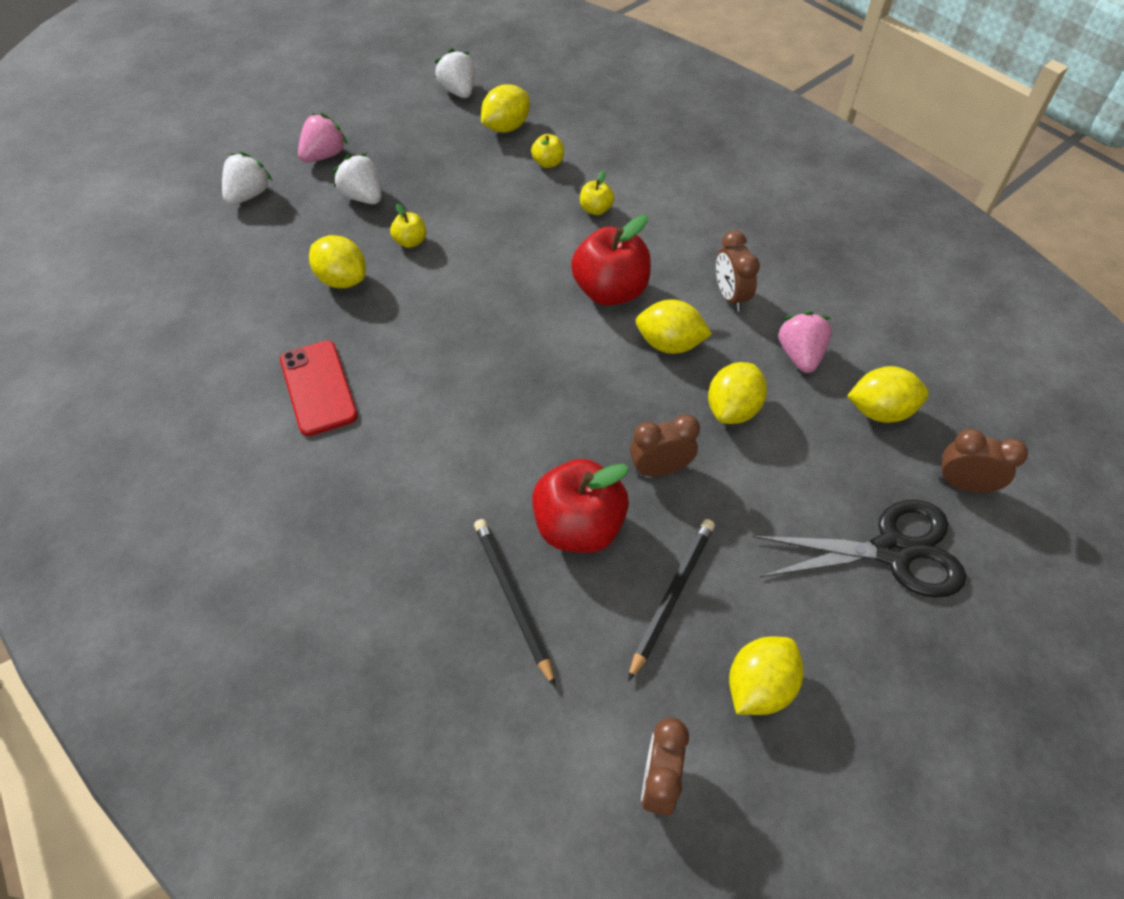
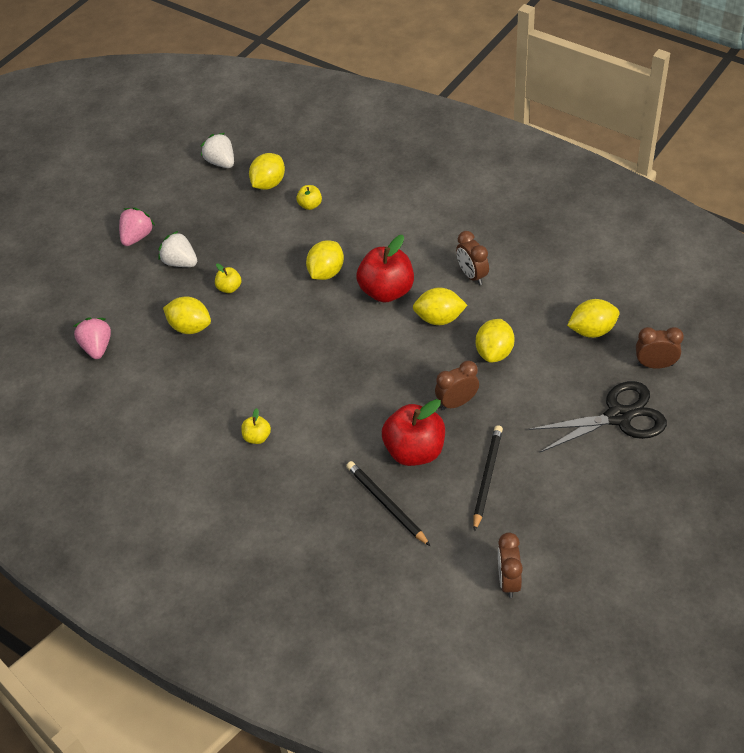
camera: 10 degrees left, 5 degrees down
(249, 195) = (92, 280): white strawberry -> none
(318, 388) = (204, 406): red phone -> none
(596, 209) = (357, 233): yellow apple -> yellow apple (257, 437)
(759, 686) = (555, 515): yellow lemon -> yellow lemon (326, 272)
(800, 355) = (530, 305): pink strawberry -> pink strawberry (97, 347)

